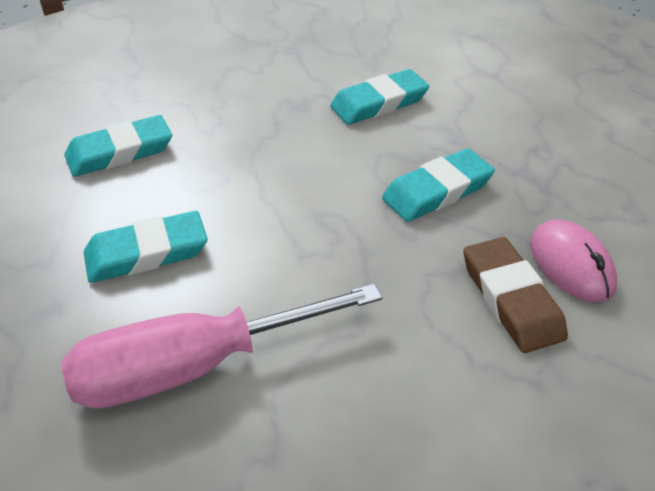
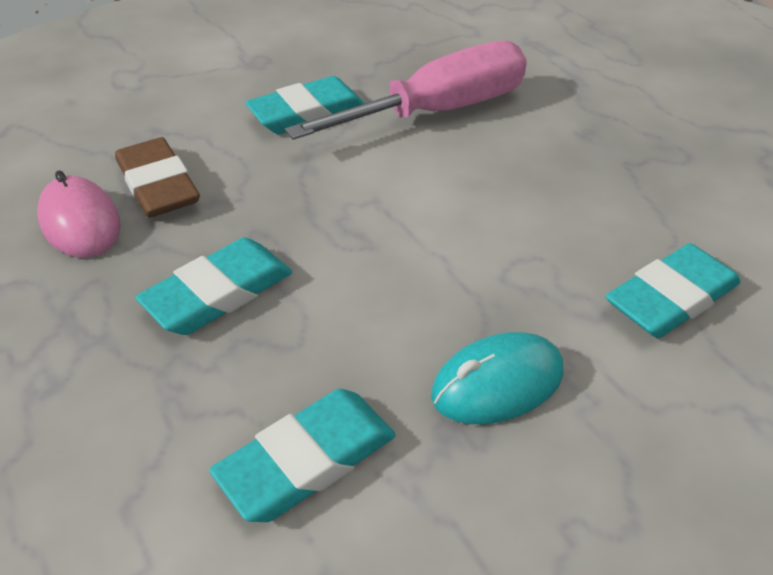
camera: 170 degrees right, 0 degrees up
(147, 253) = (537, 183): turquoise eraser -> turquoise eraser (307, 113)
(263, 121) = (497, 383): none -> turquoise mouse

